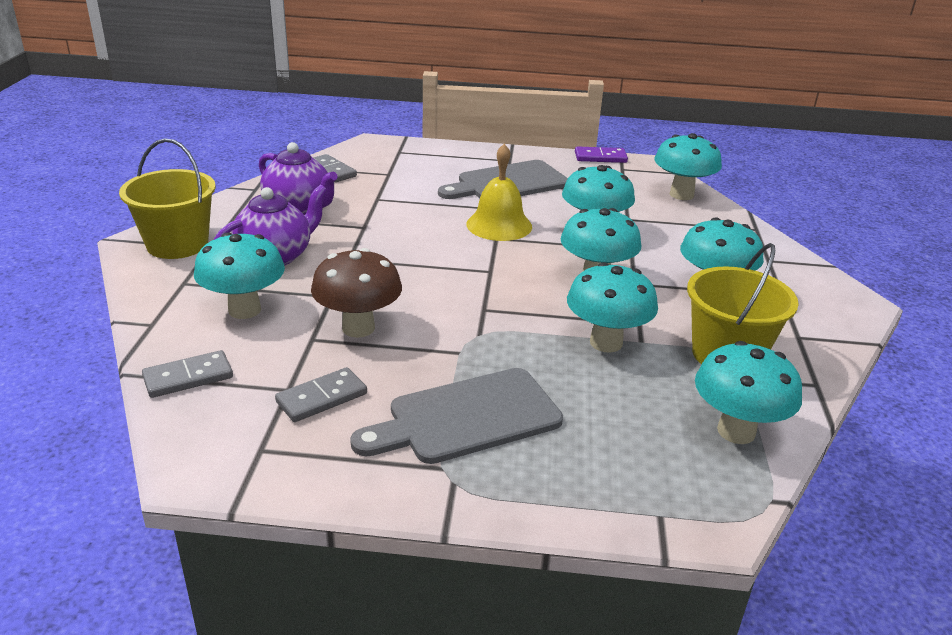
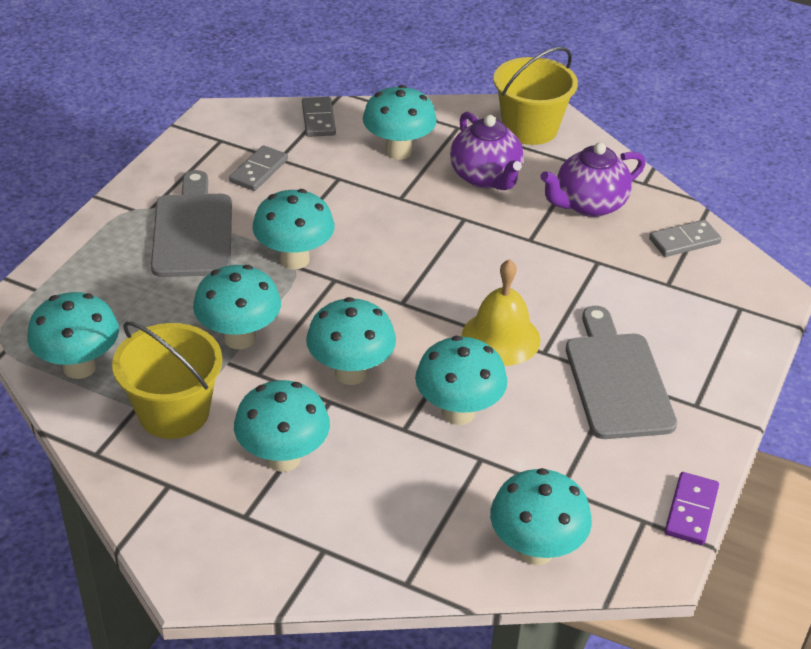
camera: 110 degrees right, 10 degrees up
(321, 398) = (259, 171): grey domino -> grey domino turned 45 degrees clockwise
(358, 328) = (341, 203): brown mushroom -> none
(470, 337) = (294, 259): none -> turquoise mushroom

